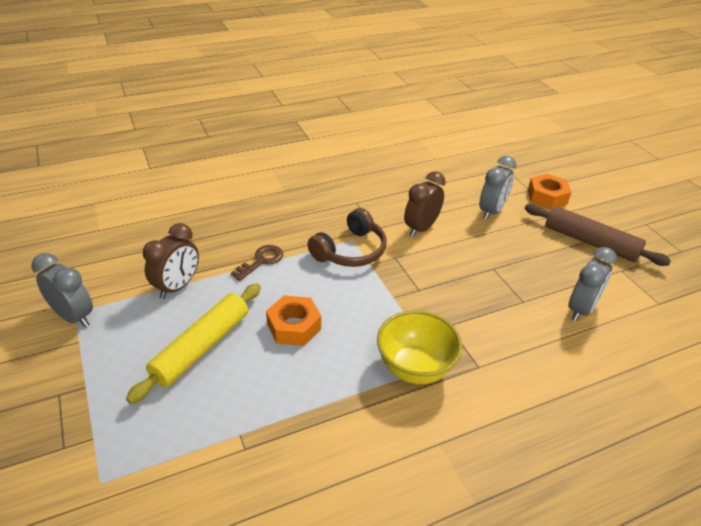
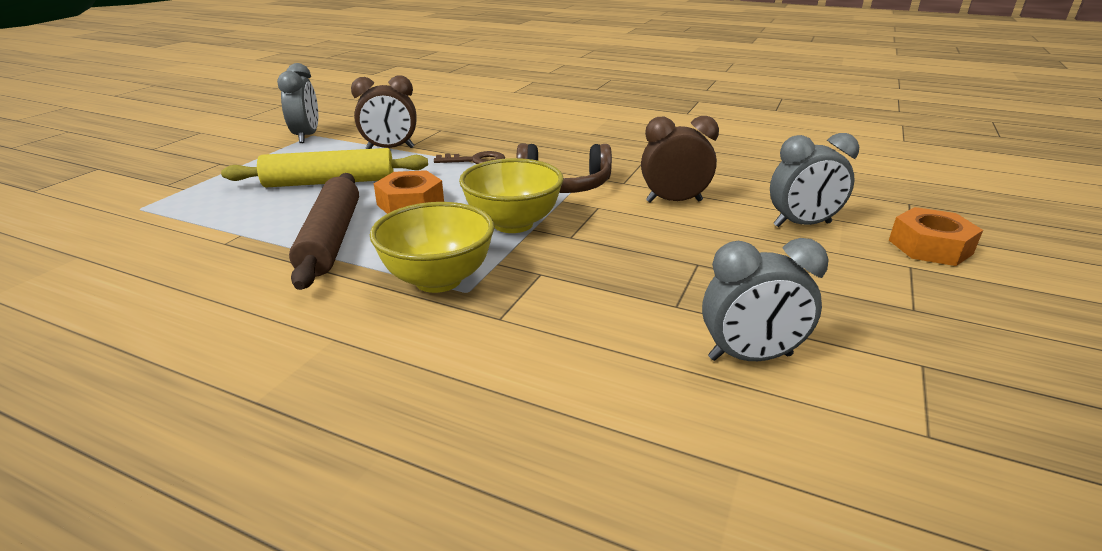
camera: 50 degrees right, 10 degrees down
(378, 301) = (513, 224): none -> yellow bowl
(590, 242) = (919, 313): brown rolling pin -> brown rolling pin (330, 239)

